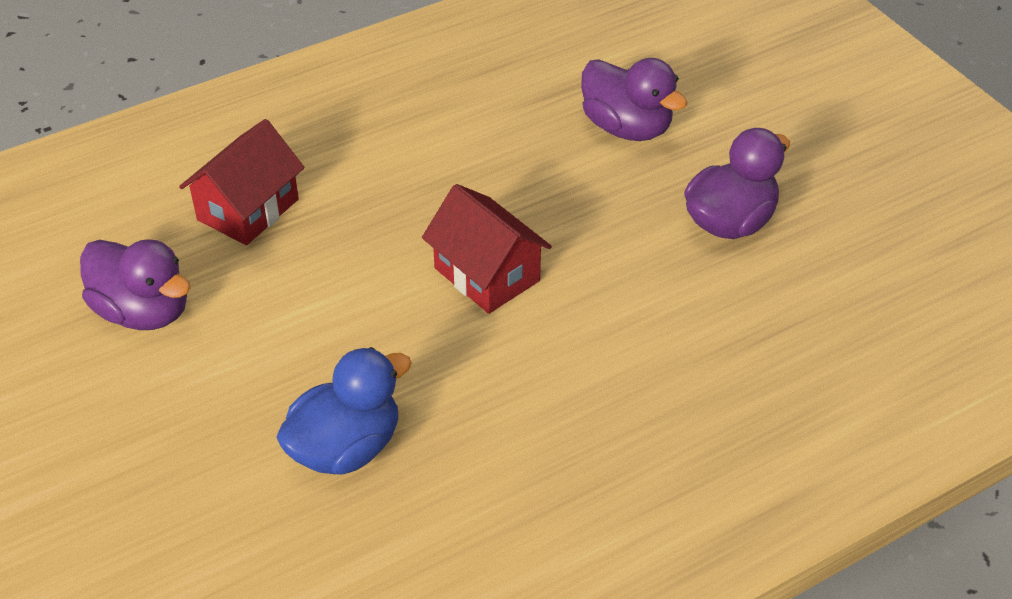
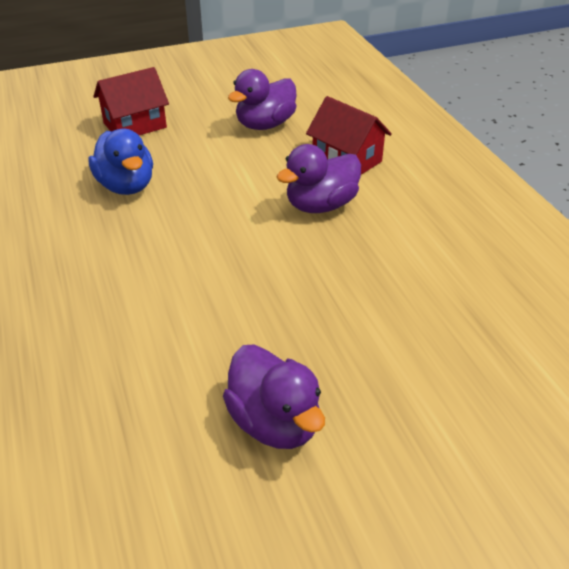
camera: 100 degrees right, 5 degrees down
(487, 274) = (253, 256): red house -> red house (135, 125)
(627, 127) = (427, 369): purple duck -> purple duck (321, 205)

